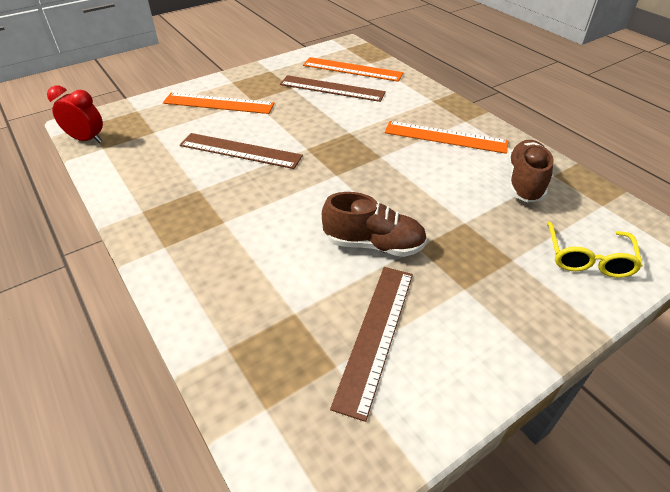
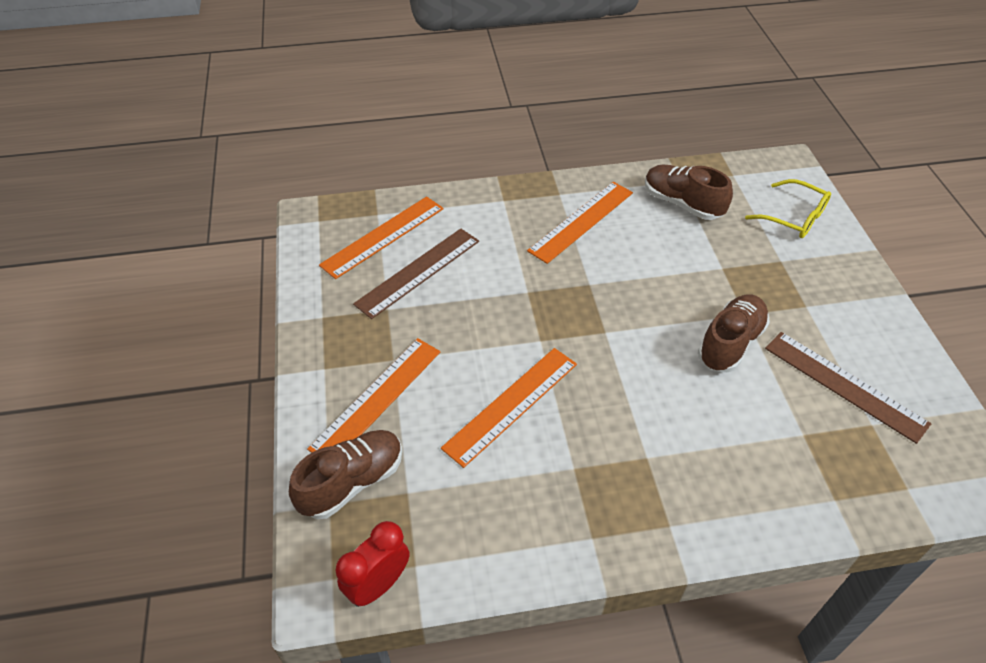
camera: 65 degrees left, 5 degrees up
(154, 112) = (352, 482): none -> brown shoe
(240, 151) = (511, 405): brown ruler -> orange ruler

